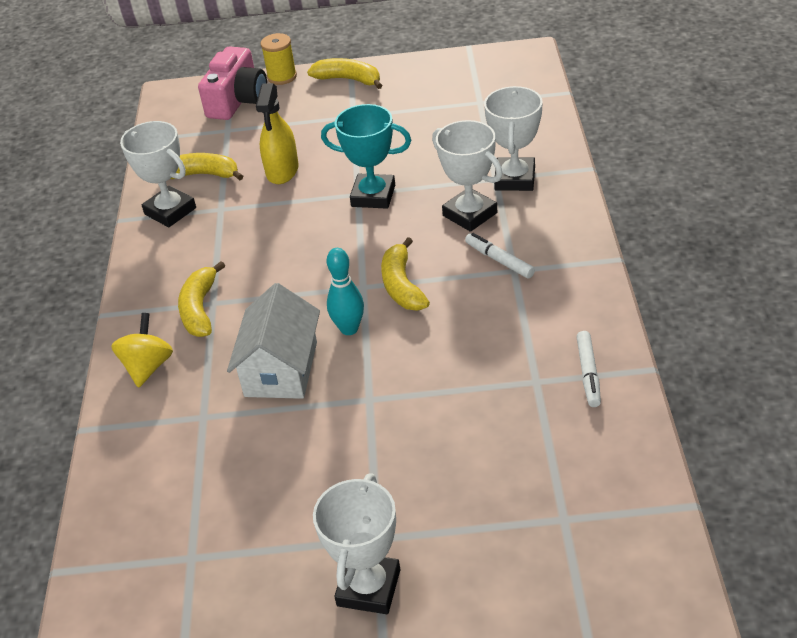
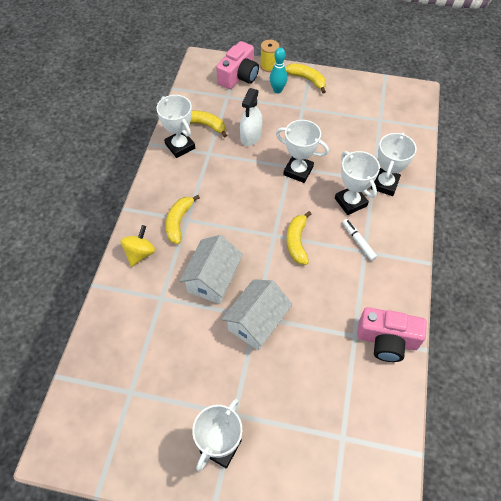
camera: 10 degrees right, 15 degrees up
(282, 170) = (251, 136): yellow spray bottle -> white spray bottle
(349, 329) = (258, 263): turquoise bowling pin -> turquoise bowling pin (277, 90)
(372, 406) = (256, 322): none -> white house
(373, 196) = (298, 171): turquoise trophy -> white trophy
(588, 373) = (387, 340): white marker -> pink camera

